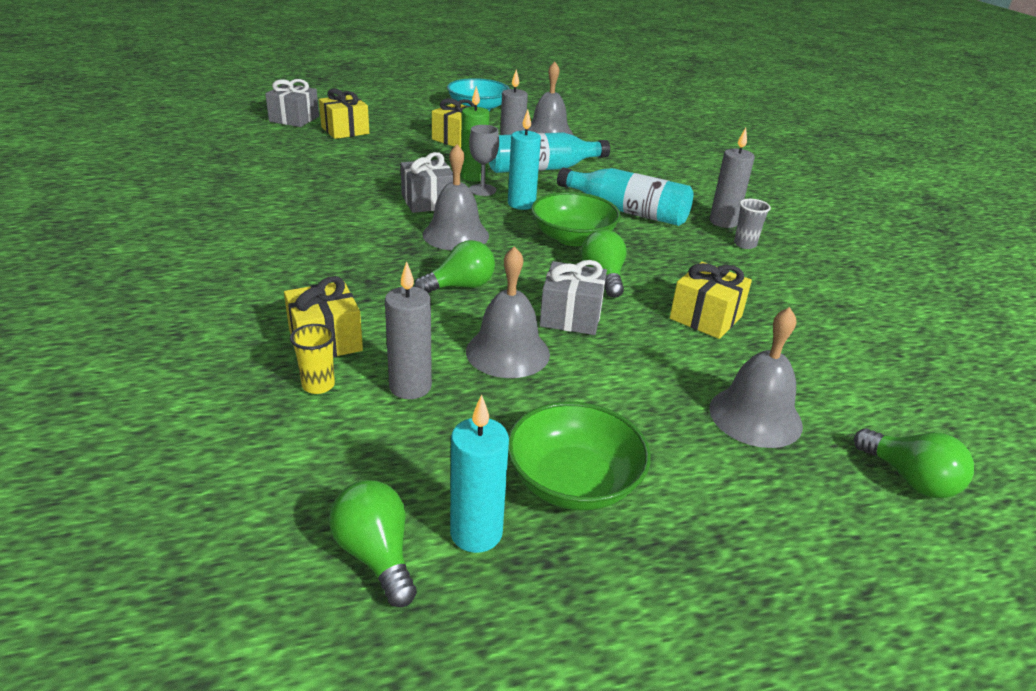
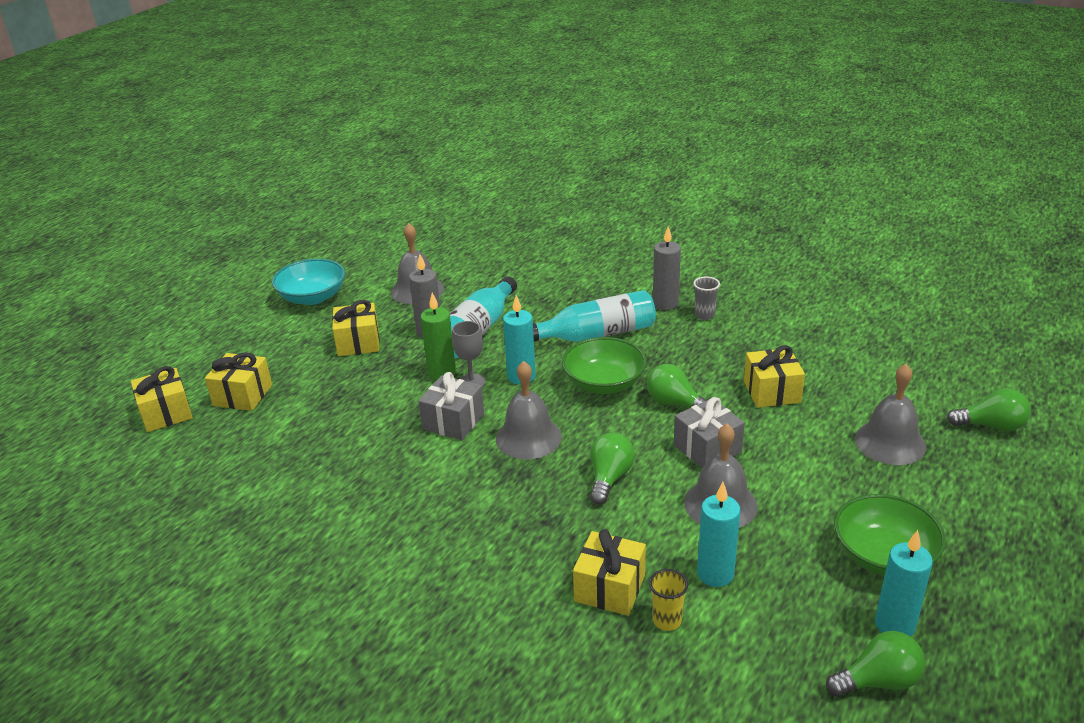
camera: 40 degrees left, 0 degrees up
(294, 119) = (166, 413): grey gift -> yellow gift
(376, 555) = (878, 681): green light bulb -> green light bulb turned 150 degrees clockwise
(410, 387) = (715, 574): grey candle -> turquoise candle

